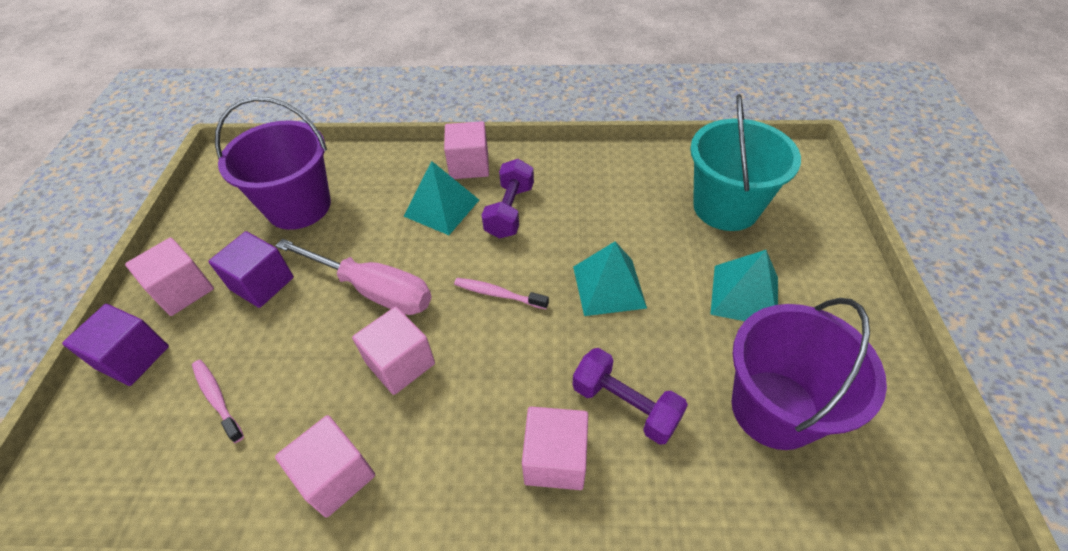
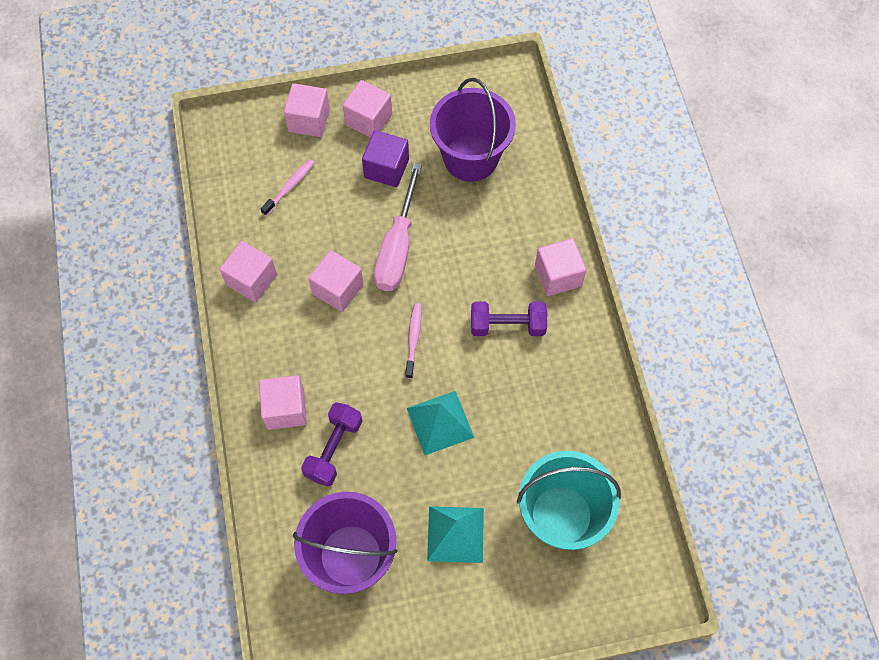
camera: 75 degrees right, 15 degrees up
(133, 357) = (309, 120): purple cube -> pink cube
(441, 208) = (497, 269): turquoise pyramid -> none

